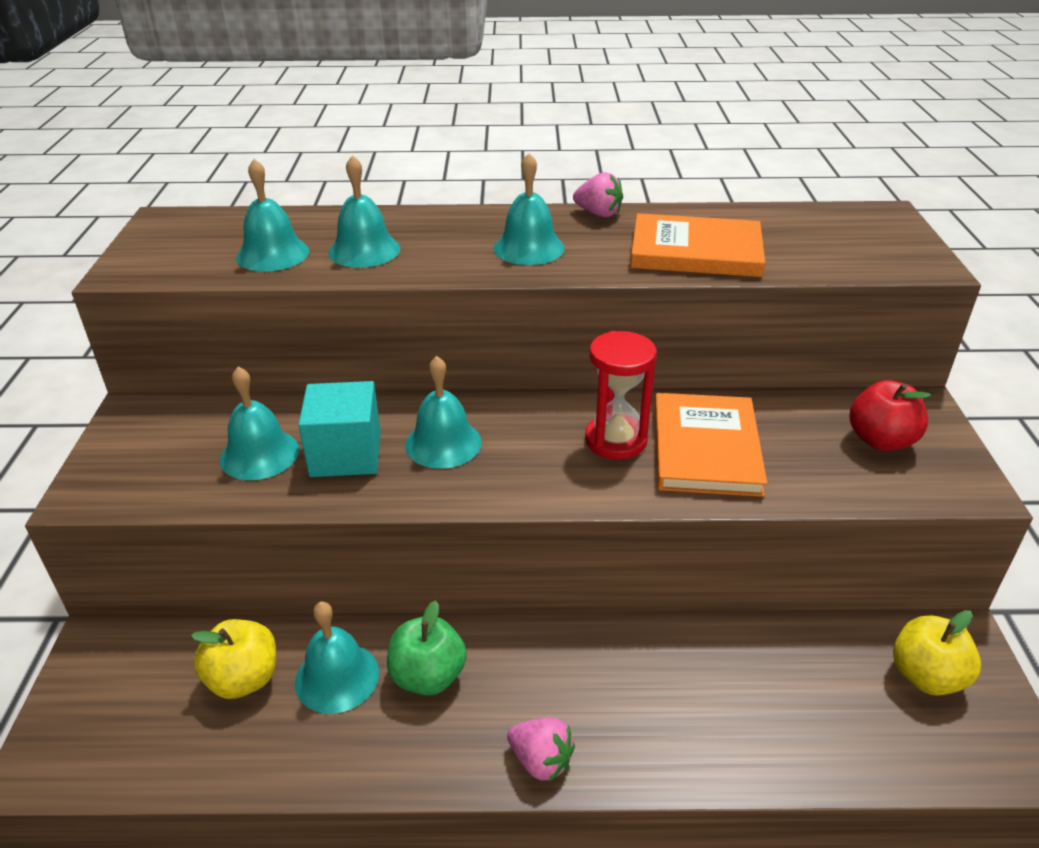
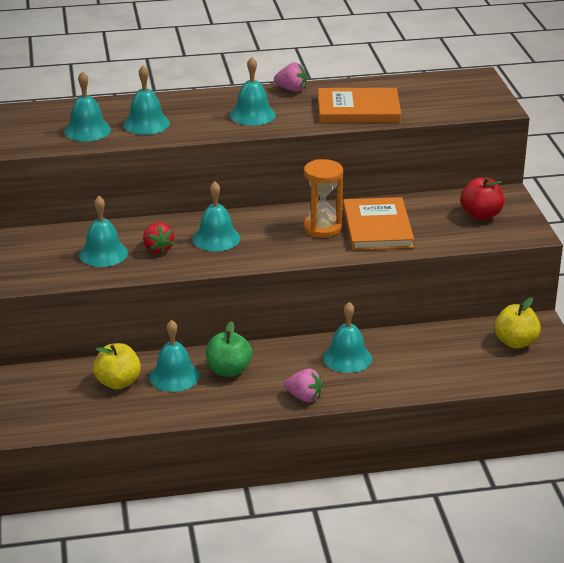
camera: 10 degrees left, 5 degrees down
(346, 454) = (158, 249): turquoise cube -> red strawberry
(616, 440) = (322, 228): red hourglass -> orange hourglass
(630, 674) = (347, 358): none -> turquoise bell

